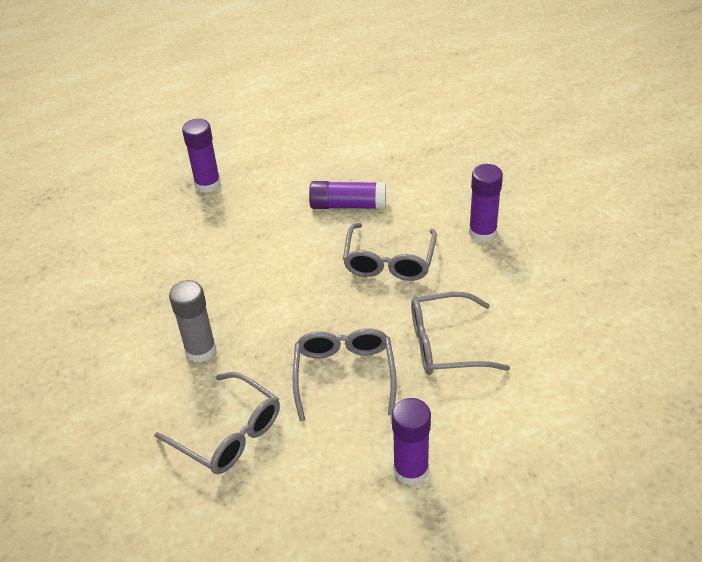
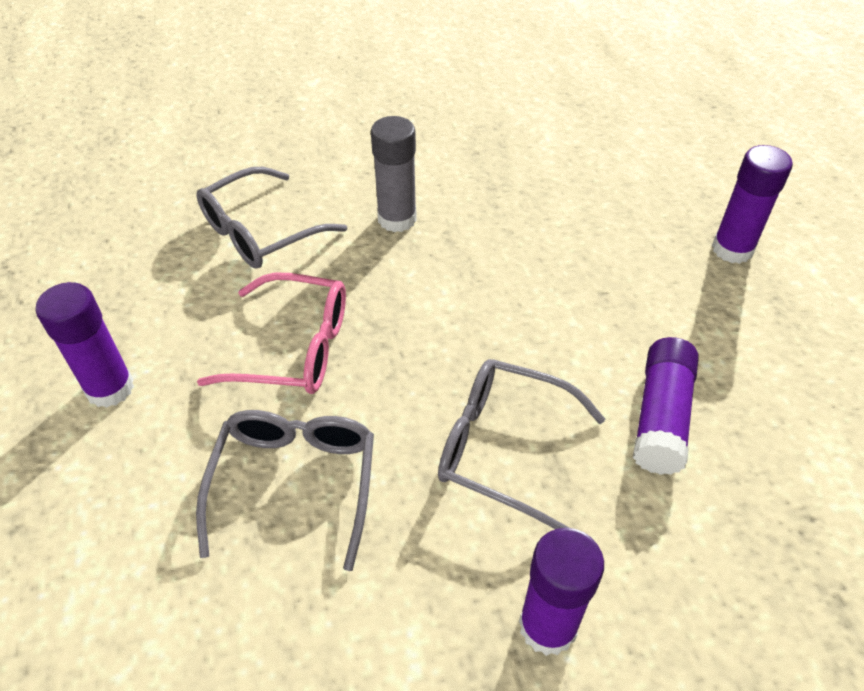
camera: 100 degrees right, 5 degrees up
(344, 375) = (294, 348): grey glasses -> pink glasses

